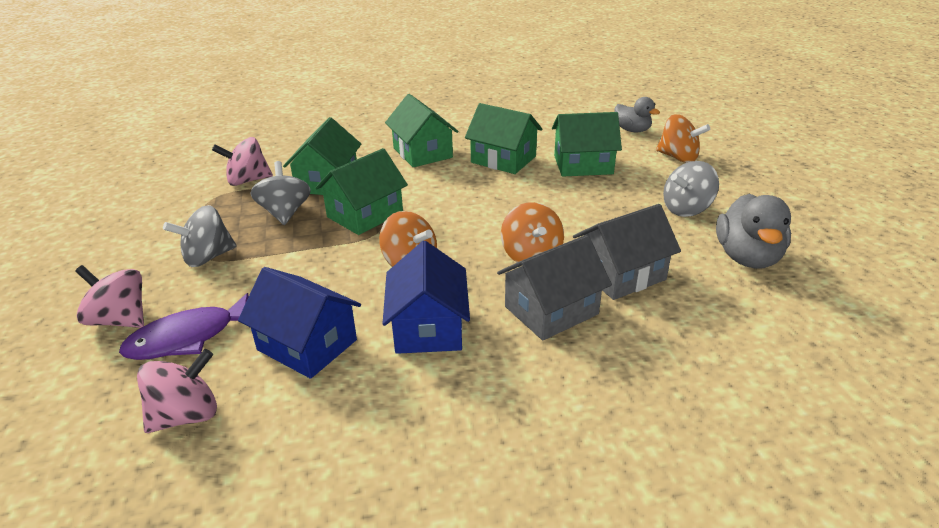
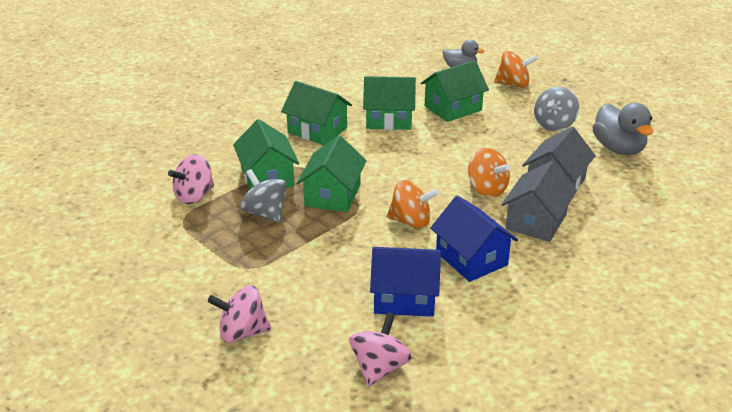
camera: 30 degrees left, 0 degrees up
(188, 338) = (313, 324): purple fish -> none
(208, 257) = (248, 266): grey spinning top -> none

